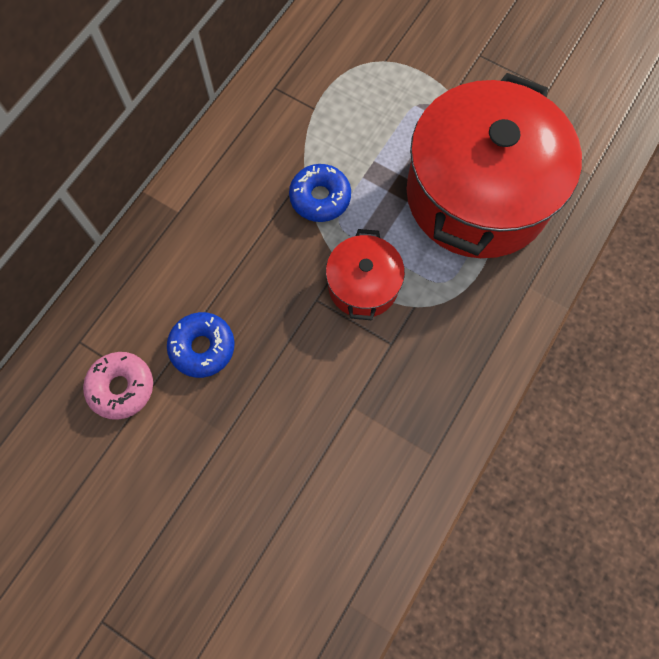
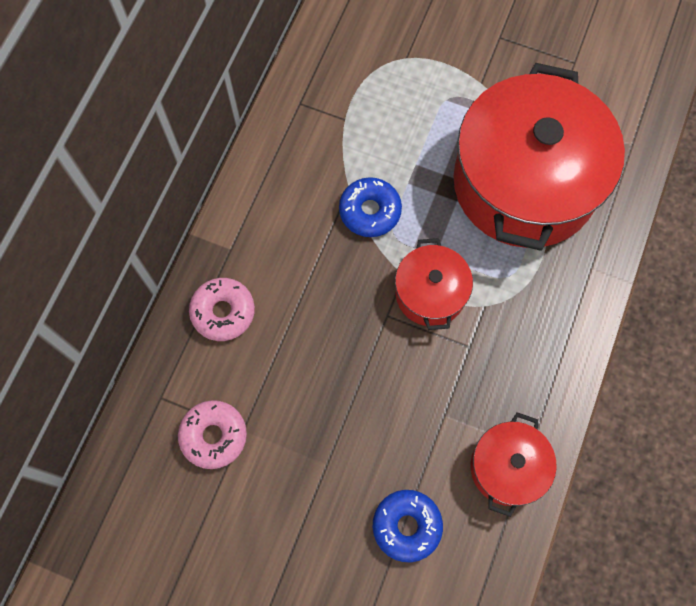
camera: 10 degrees left, 0 degrees up
(157, 270) = (223, 312): none -> pink donut
(202, 347) = (285, 382): blue donut -> blue donut (406, 526)
(406, 470) = (507, 467): none -> red pot

